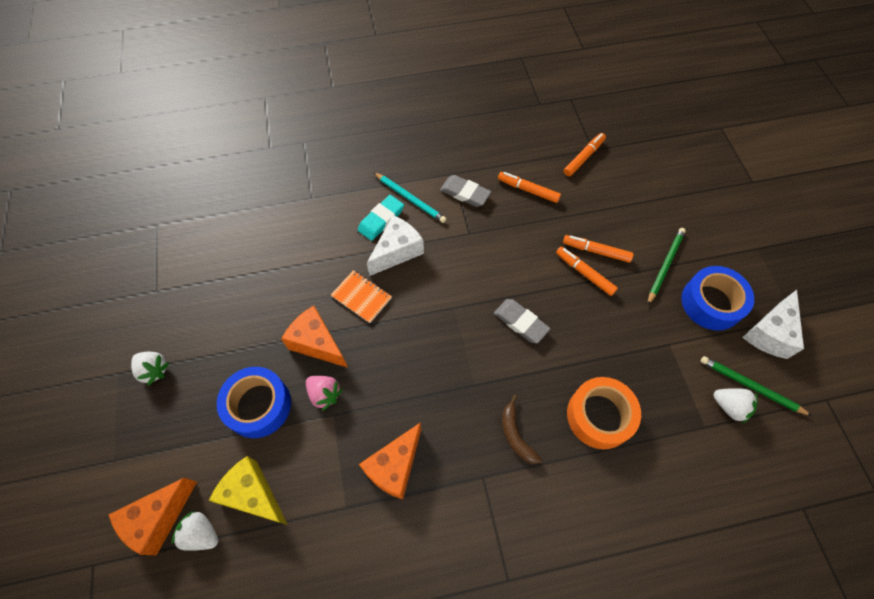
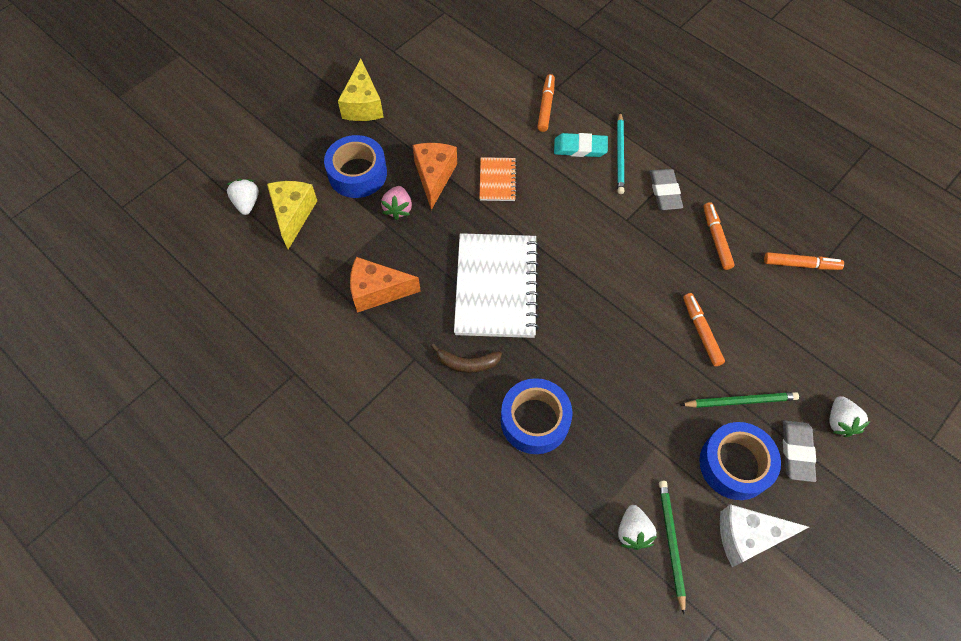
camera: 55 degrees right, 0 degrees up
(154, 370) = (335, 94): white strawberry -> white strawberry (840, 422)
(158, 519) = (239, 172): orange cheese -> none
(189, 353) = (363, 105): none -> yellow cheese
(397, 251) = (560, 178): white cheese -> none
(461, 365) = (496, 287): none -> white notebook
(516, 435) = (467, 363): brown banana -> brown banana turned 120 degrees counterclockwise
(521, 322) = (573, 309): grey eraser -> grey eraser (797, 452)
(584, 273) = (668, 334): orange marker -> orange marker (546, 106)
(599, 416) = (535, 420): orange tape -> blue tape

